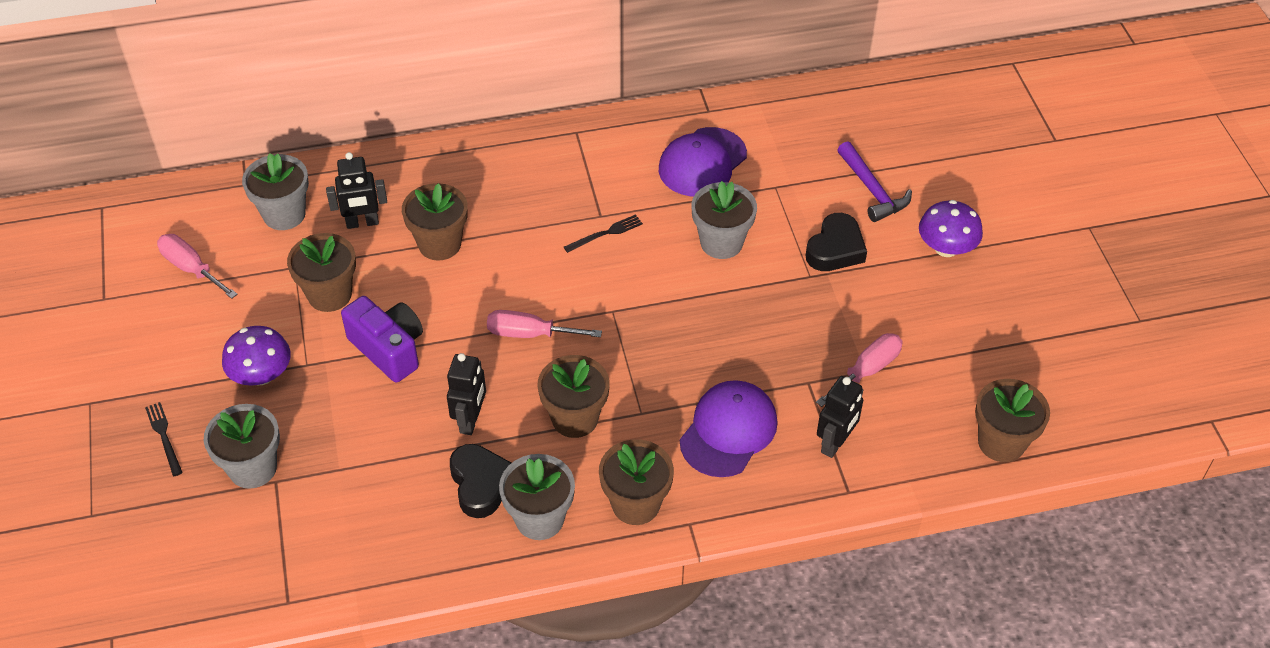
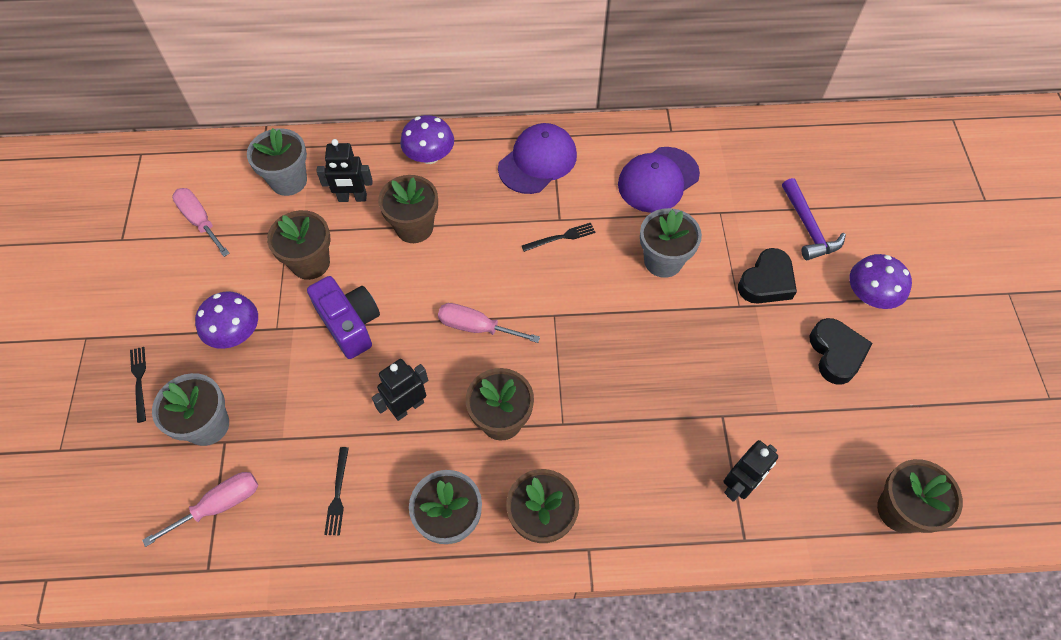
camera: 10 degrees right, 10 degrees up
(413, 512) = (337, 494): none -> black fork
(441, 169) = (429, 156): none -> purple mushroom
(470, 420) = (407, 407): black robot -> black robot turned 150 degrees counterclockwise
(481, 484) = (404, 475): black heart -> black heart (836, 353)
(728, 431) = (640, 456): purple cap -> purple cap (537, 161)
(867, 370) = (779, 412): pink screwdriver -> pink screwdriver (219, 505)

